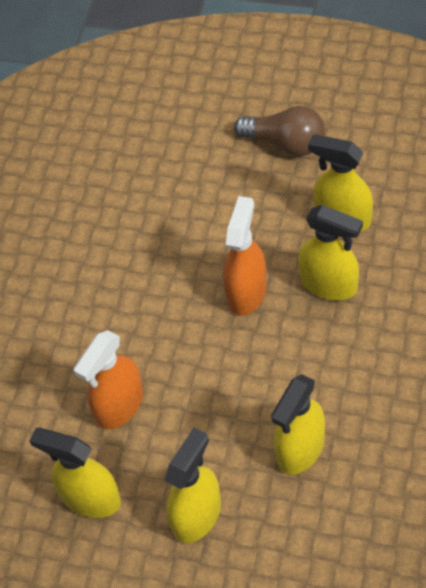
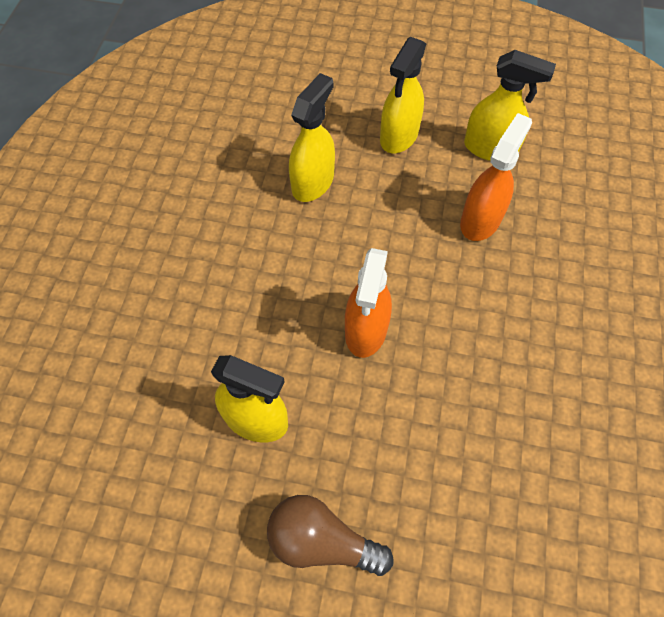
camera: 170 degrees right, 5 degrees up
(329, 284) = (277, 336): yellow spray bottle -> none

